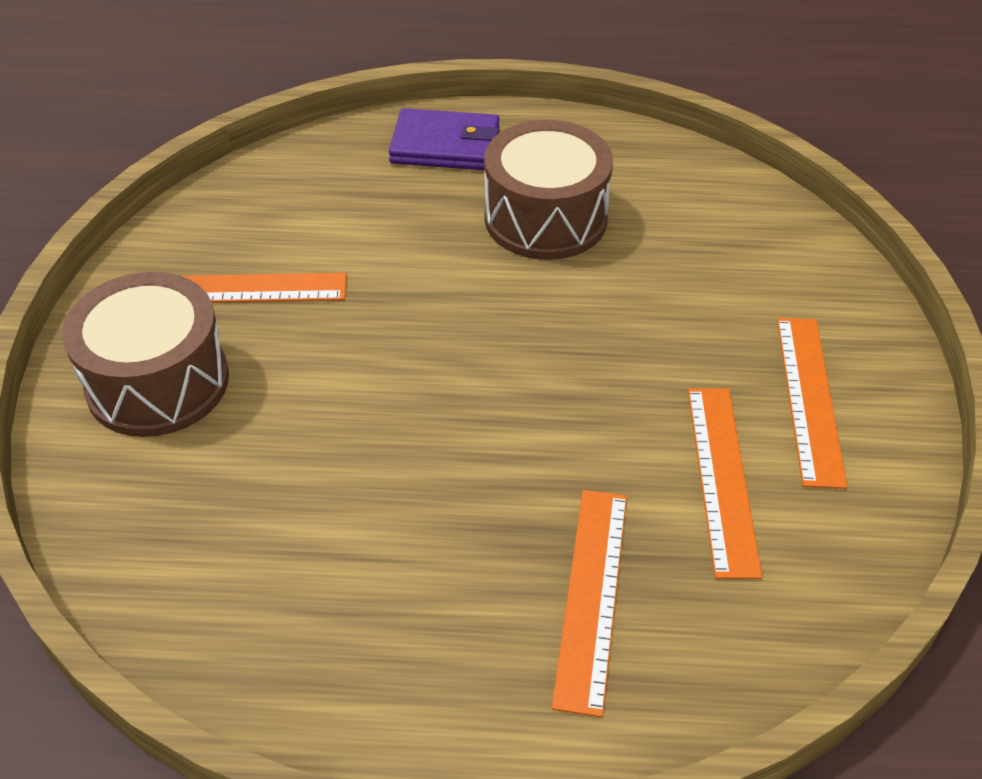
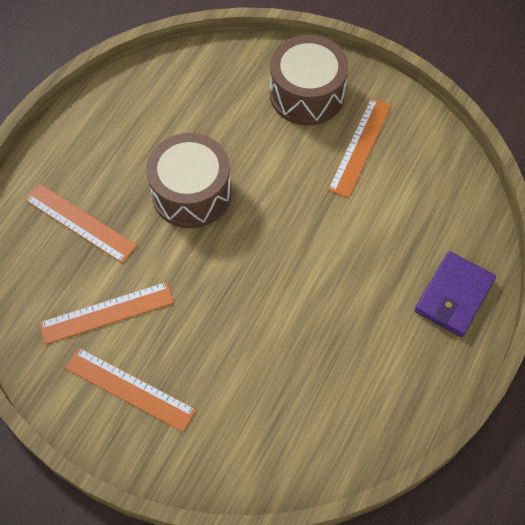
camera: 115 degrees right, 15 degrees up
(545, 218) = (351, 323): brown drum -> brown drum (191, 193)
(722, 478) = (107, 312): orange ruler -> orange ruler turned 45 degrees counterclockwise

